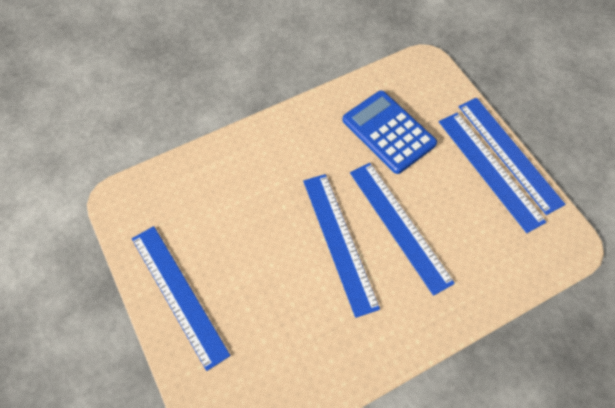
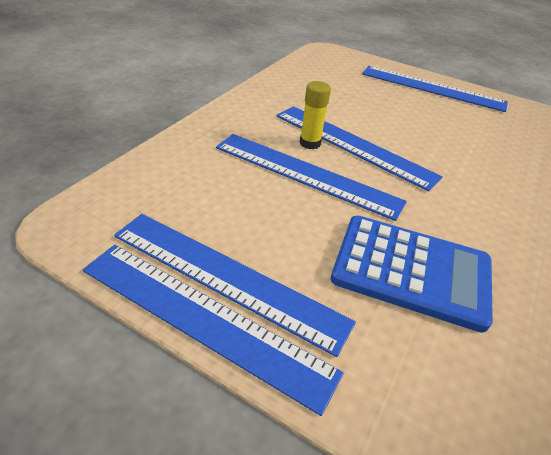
camera: 145 degrees right, 20 degrees down
(373, 258) = (310, 143): none -> yellow glue stick

